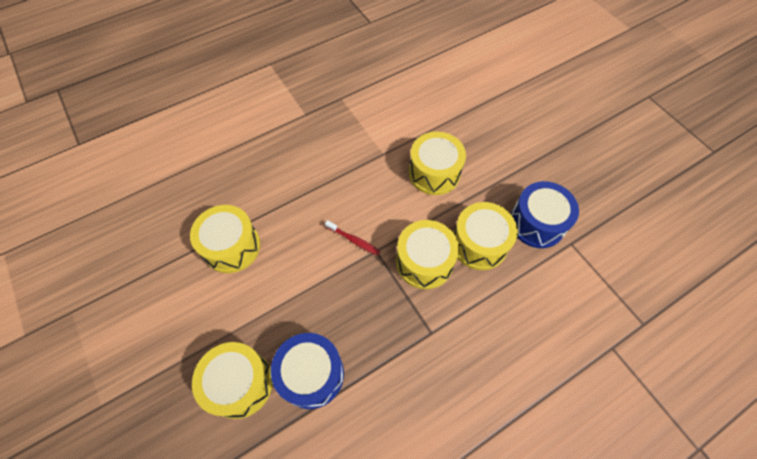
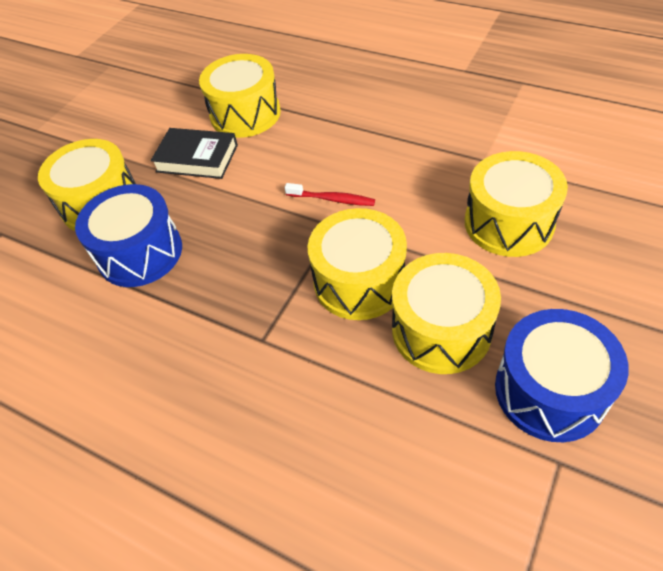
camera: 65 degrees right, 10 degrees down
(249, 298) = (197, 158): none -> black book
(354, 240) = (332, 199): red toothbrush -> red toothbrush turned 75 degrees counterclockwise

